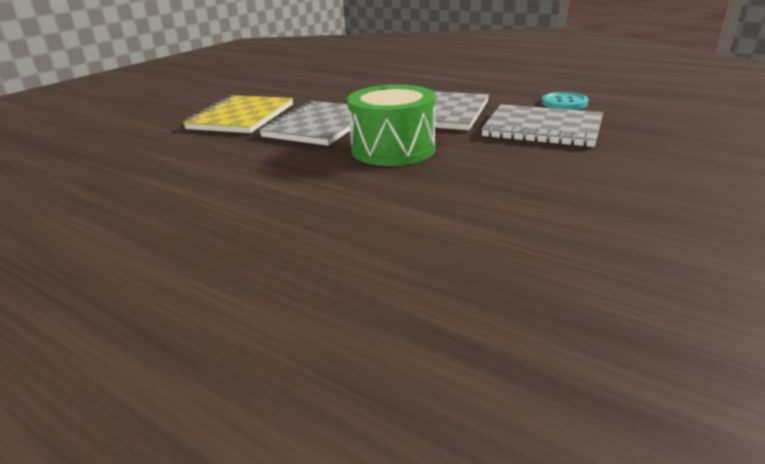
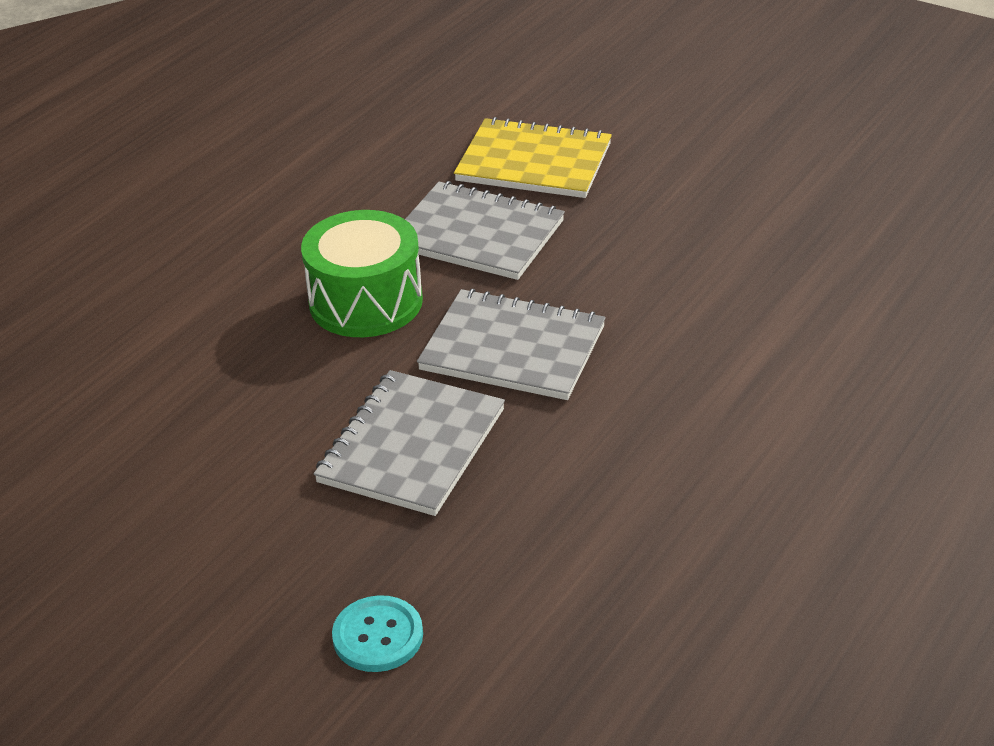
camera: 90 degrees right, 10 degrees up
(564, 103) = (544, 494): turquoise button -> turquoise button (378, 636)

